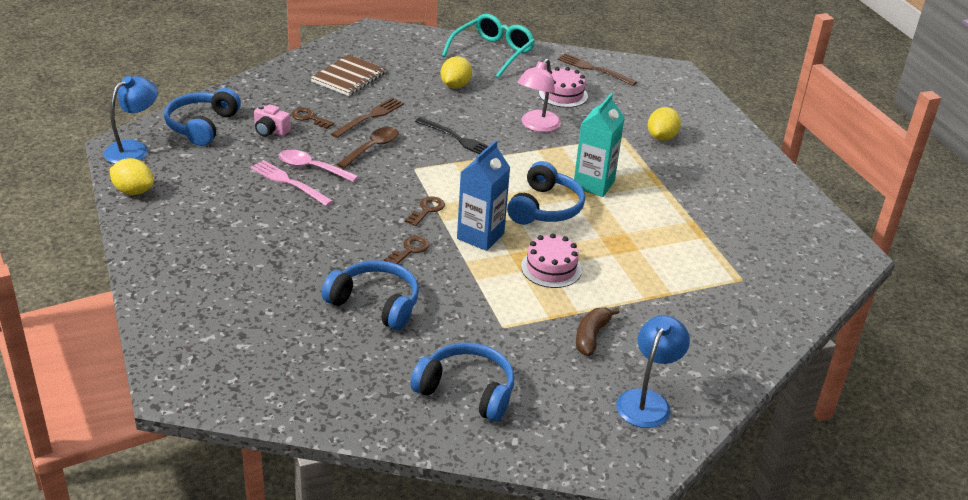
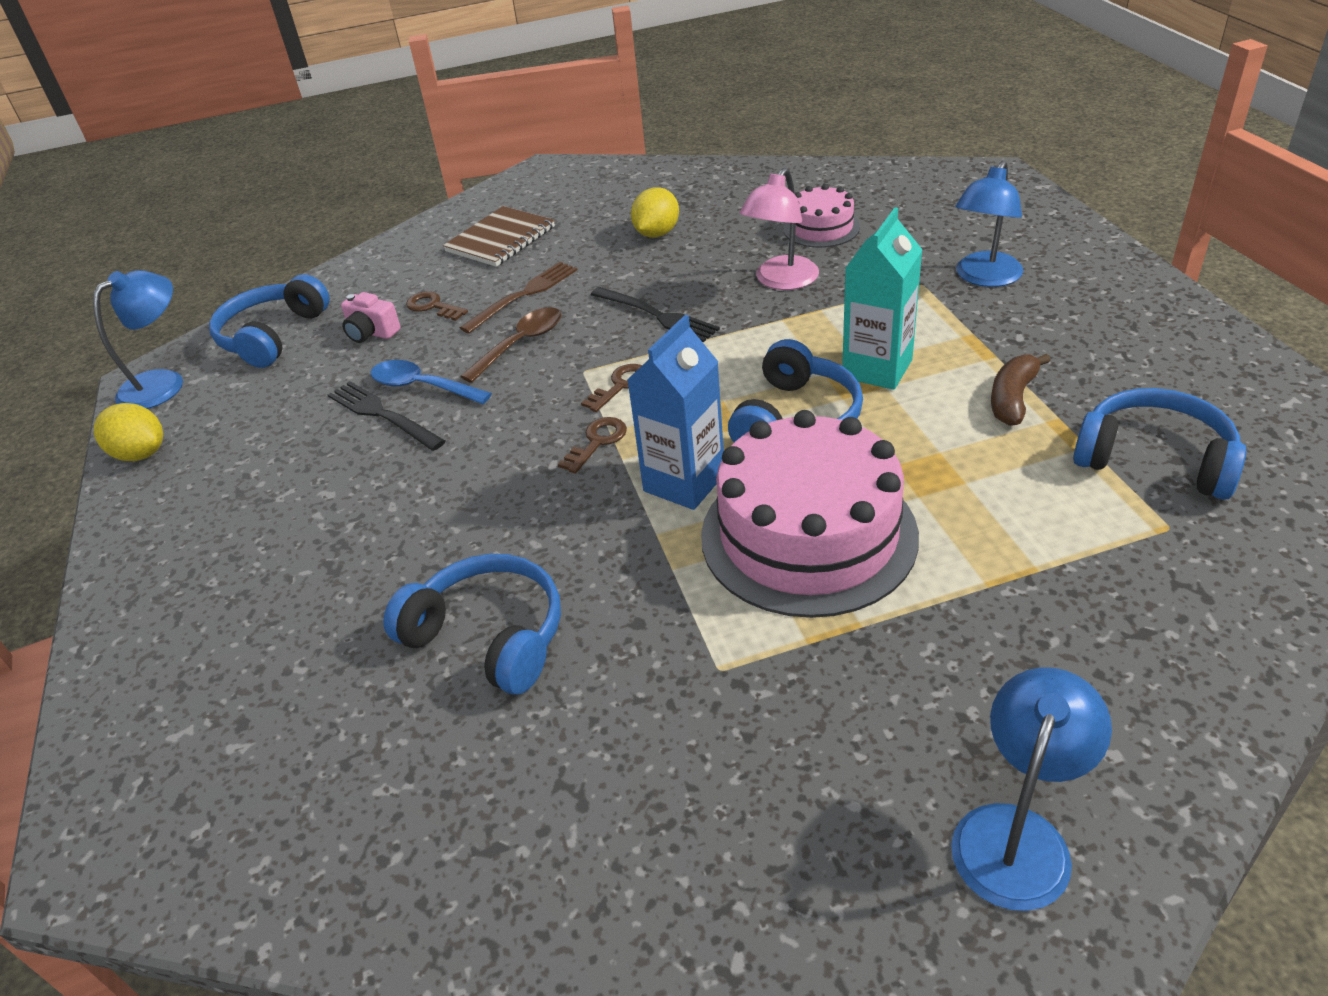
camera: 10 degrees right, 5 degrees up
(288, 182) = (381, 414): pink fork -> black fork
(311, 168) = (422, 386): pink spoon -> blue spoon
(410, 250) = (561, 520): brown key -> brown key (621, 385)
(467, 391) = (643, 830): blue headphones -> blue headphones (1154, 459)
(493, 53) = (715, 180): turquoise glasses -> none
(551, 268) = (808, 535): pink cake -> pink cake, size x1.97
(591, 336) = (889, 678): brown banana -> brown banana (1012, 398)
(593, 69) = (866, 185): brown fork -> none
(661, 137) = (984, 278): yellow lemon -> blue lamp

